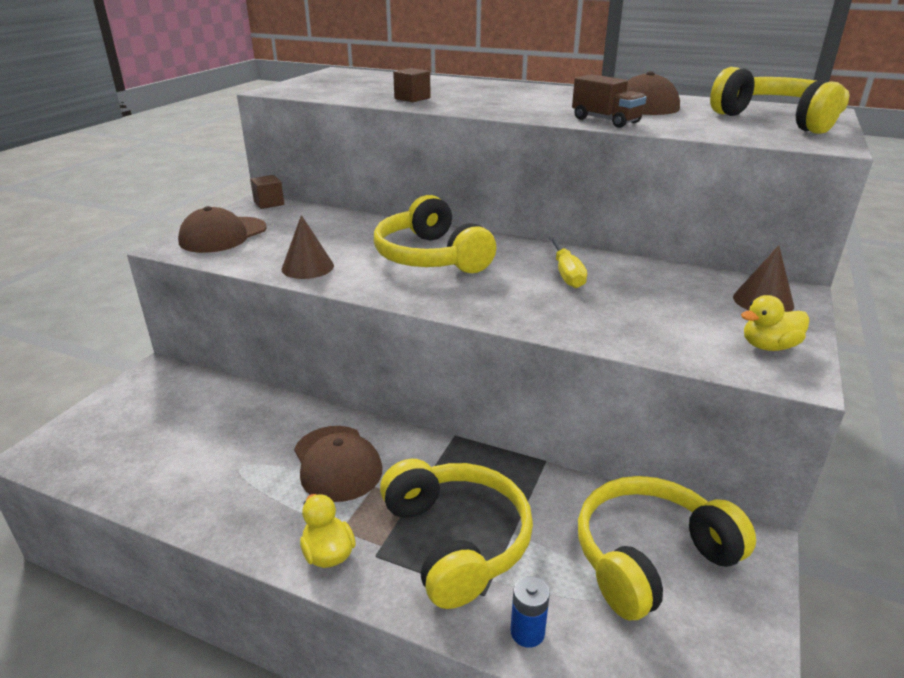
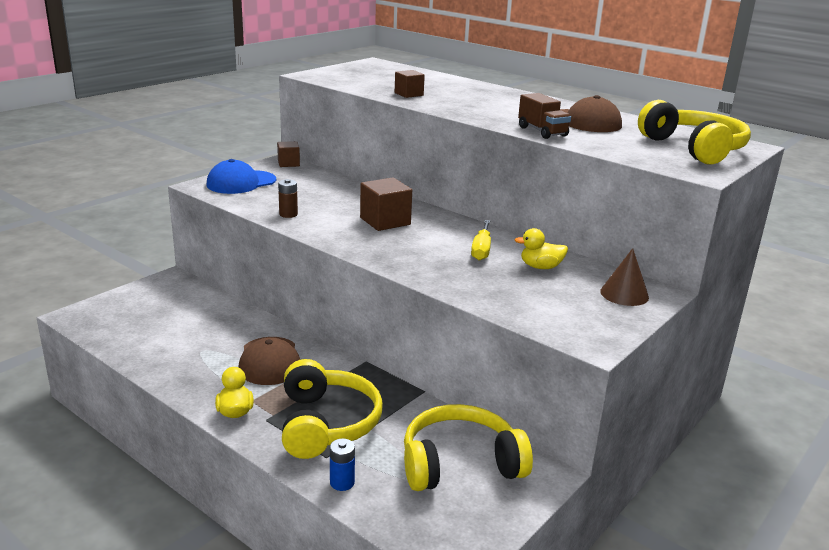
camera: 15 degrees right, 5 degrees down
(223, 235) = (241, 182): brown cap -> blue cap
(307, 267) = (288, 214): brown cone -> brown battery
(431, 257) = (385, 221): yellow headphones -> brown cube
(768, 346) = (593, 323): yellow duck -> yellow duck (540, 267)

